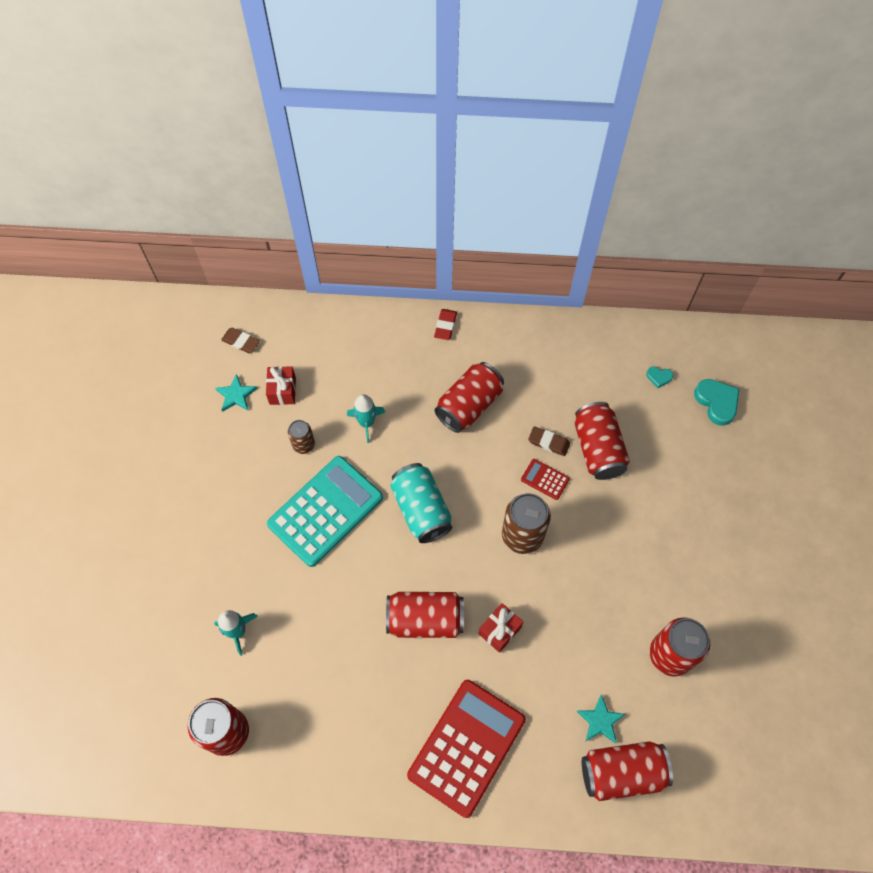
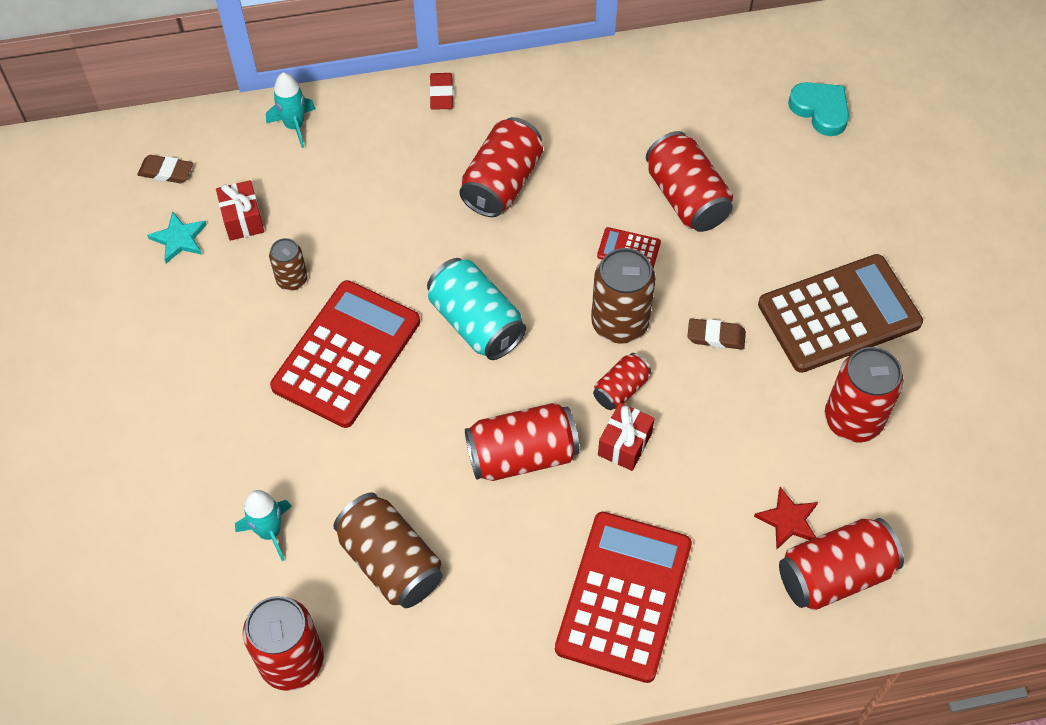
camera: 15 degrees left, 5 degrees down
(313, 676) = (390, 562): none -> brown can
(325, 511) = (346, 354): turquoise calculator -> red calculator
(366, 423) = (370, 234): turquoise rocket -> turquoise rocket (294, 126)
(509, 587) = (621, 389): none -> red can
(548, 442) = (620, 204): brown eraser -> brown eraser (716, 336)
(600, 721) = (788, 520): turquoise star -> red star
(659, 377) = (738, 96): turquoise heart -> none
(684, 568) = (839, 314): none -> brown calculator

